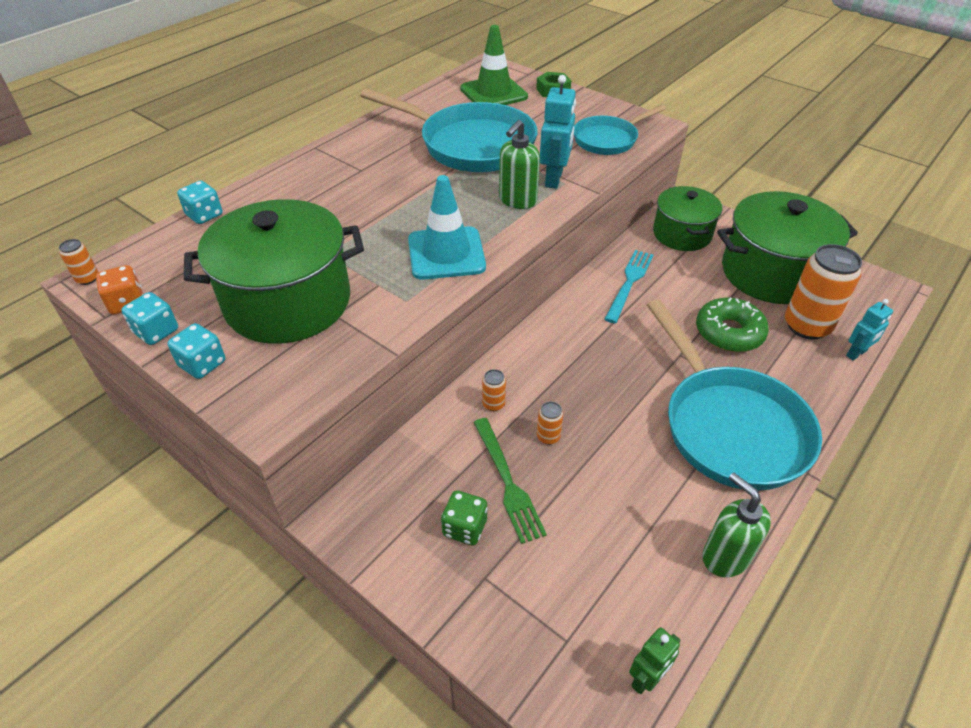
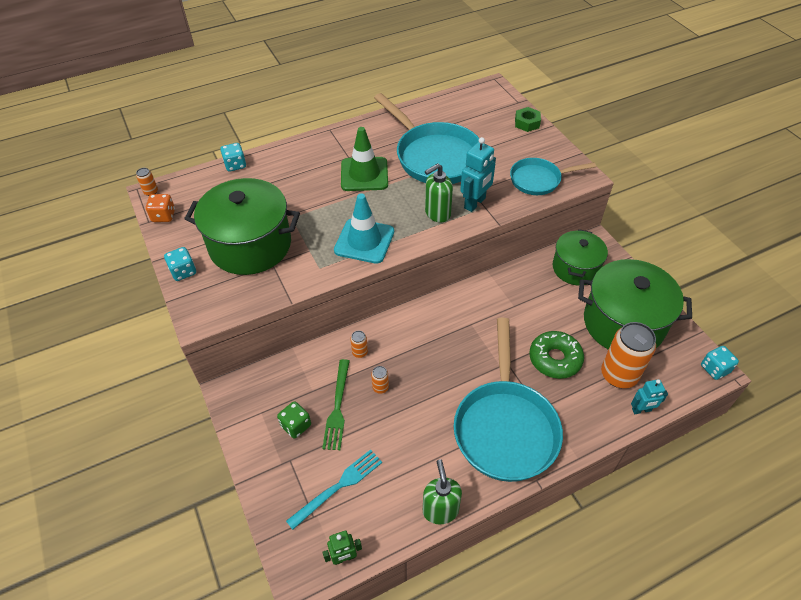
camera: 25 degrees right, 5 degrees up
(156, 332) = (170, 241): turquoise dice -> turquoise dice (714, 369)
(493, 93) = (480, 114): green traffic cone -> green traffic cone (364, 174)
(629, 283) = (508, 295): turquoise fork -> turquoise fork (338, 487)

